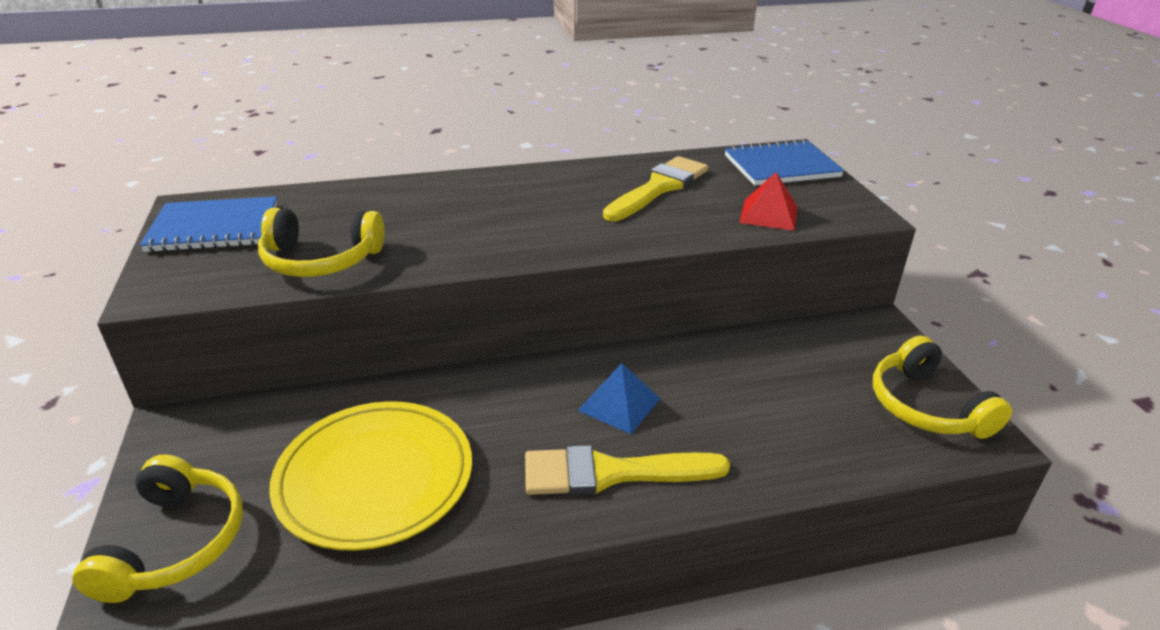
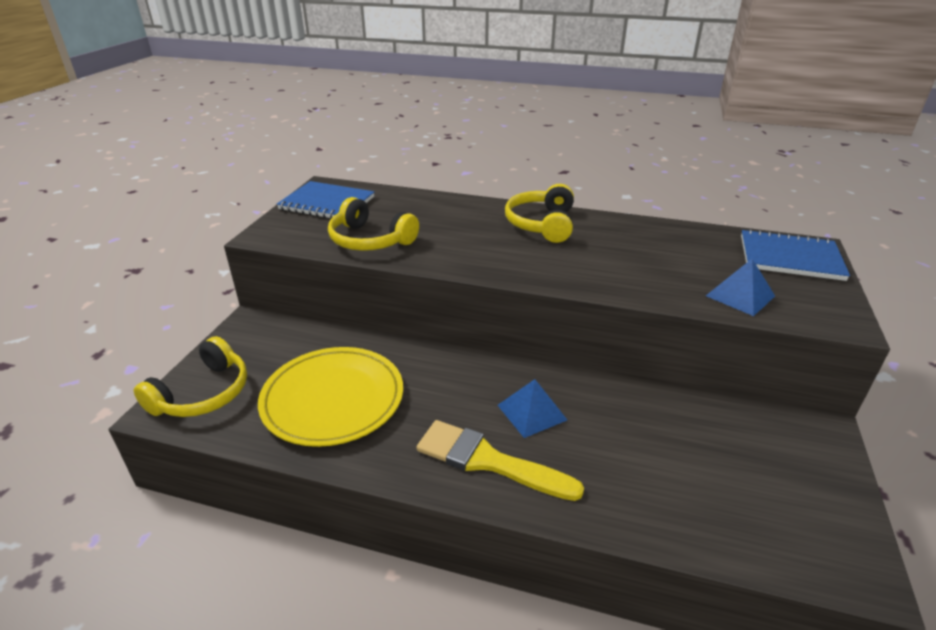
camera: 30 degrees right, 0 degrees up
(659, 188) = (657, 249): yellow brush -> none
(769, 214) = (740, 296): red pyramid -> blue pyramid
(926, 406) = (816, 521): yellow headphones -> yellow headphones (541, 224)

